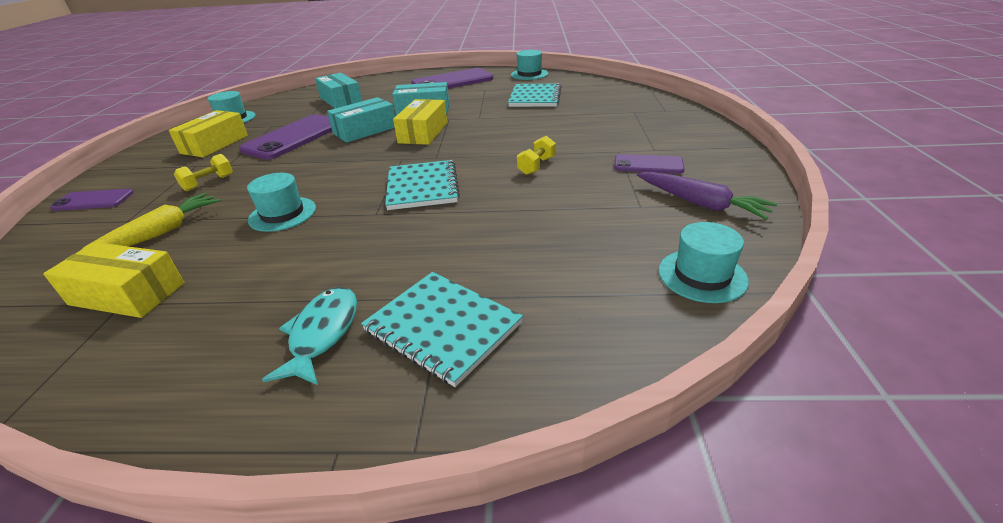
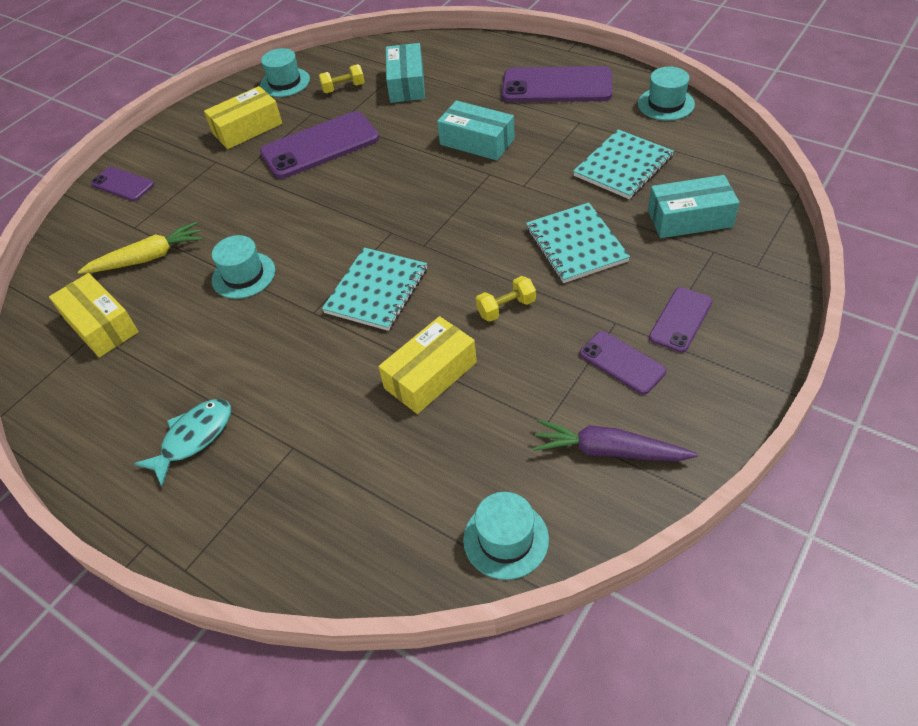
camera: 35 degrees right, 15 degrees up
(209, 183) = (213, 197): yellow dumbbell -> yellow dumbbell (343, 88)
(365, 130) = (391, 161): turquoise box -> turquoise box (690, 218)
(423, 133) = (443, 192): yellow box -> yellow box (430, 375)
(442, 327) = (270, 478): turquoise notebook -> turquoise notebook (576, 245)
(656, 139) = (680, 320): none -> purple phone
(701, 203) = (609, 451): purple carrot -> purple carrot turned 120 degrees clockwise

